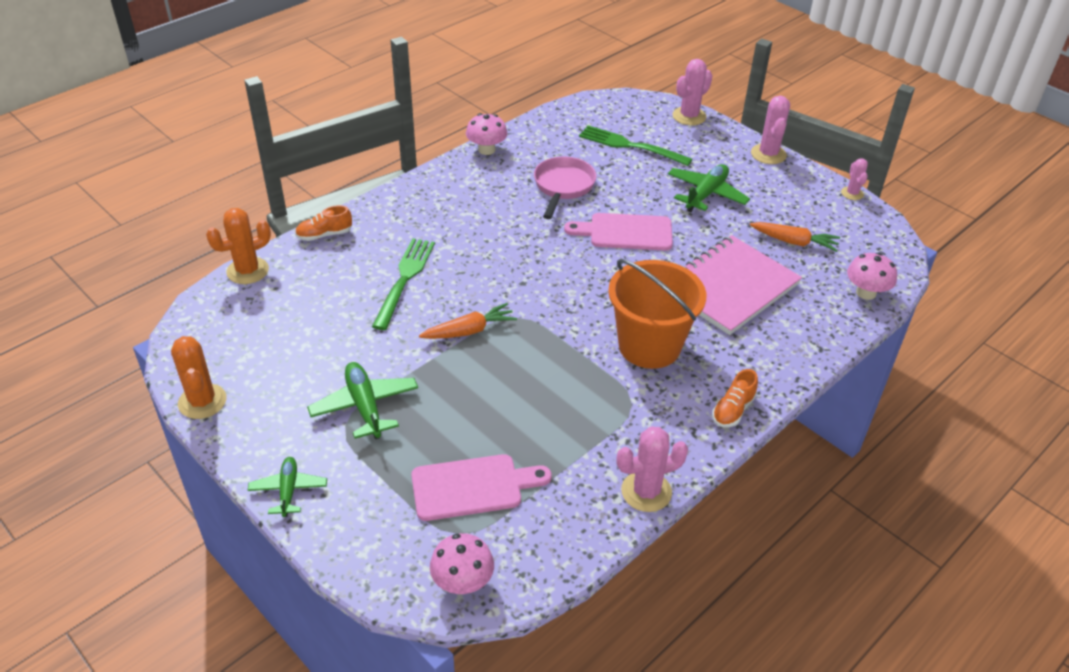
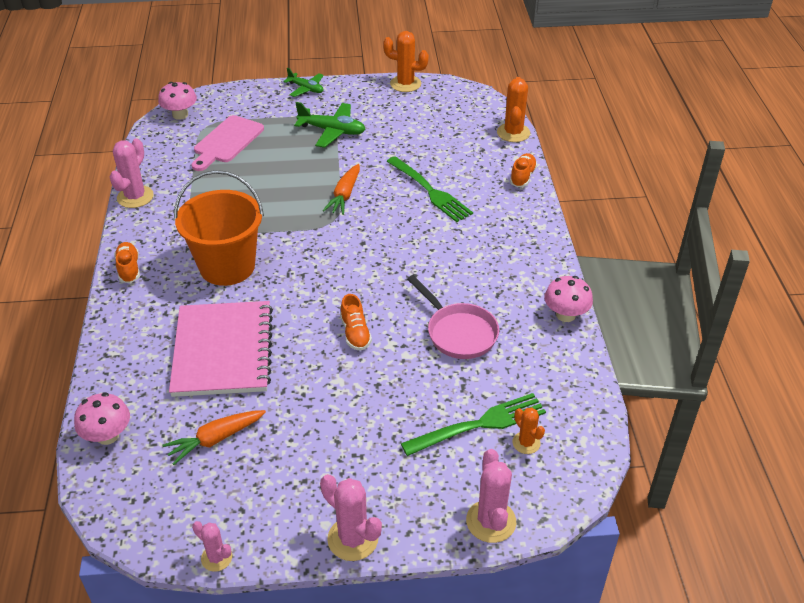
camera: 130 degrees right, 0 degrees up
(620, 125) = (526, 443): none -> orange cactus
(625, 232) = (355, 333): pink cutting board -> orange shoe
(706, 194) = (345, 427): green plane -> none

